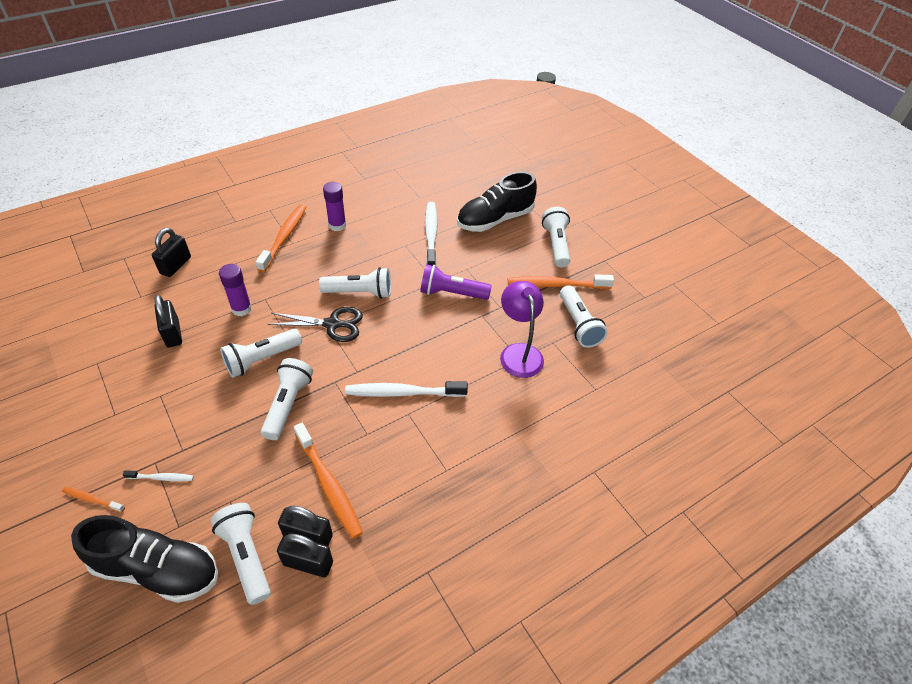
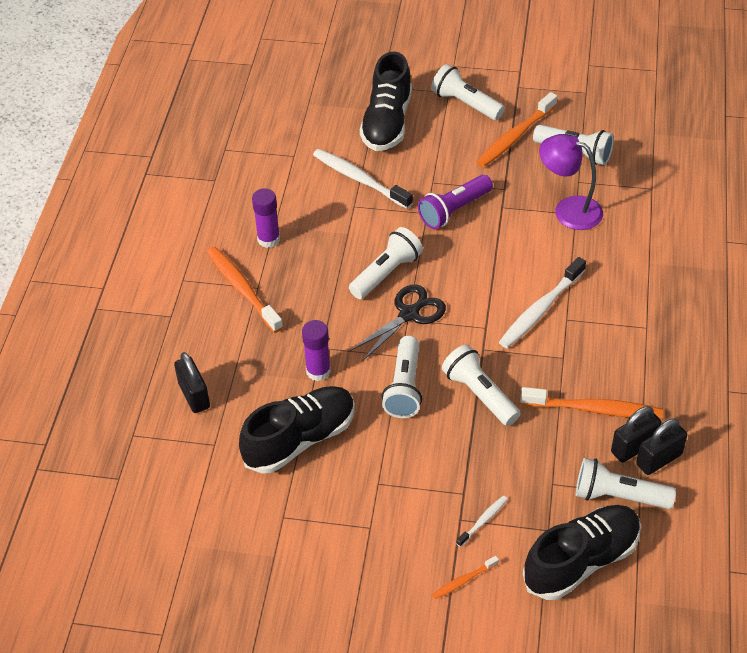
camera: 45 degrees left, 0 degrees up
(173, 333) = (300, 439): black padlock -> black shoe

